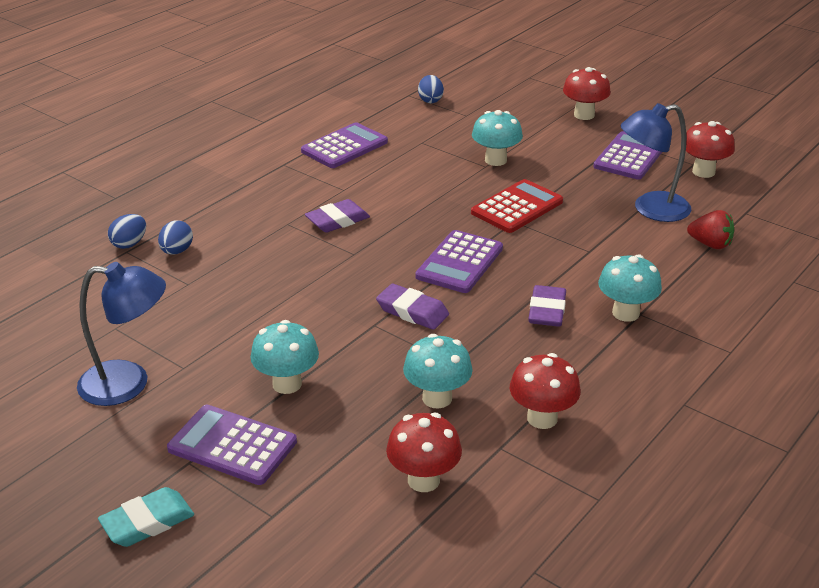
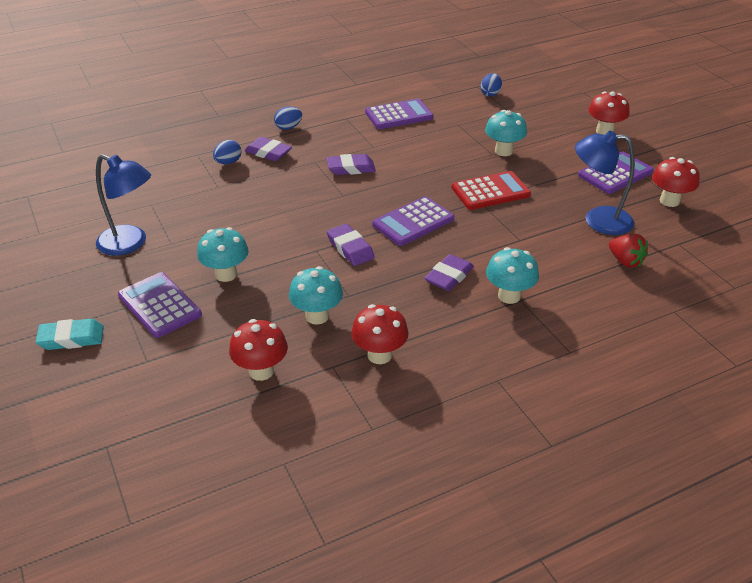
camera: 25 degrees right, 5 degrees up
(129, 244) = (203, 150): blue egg -> blue egg (288, 127)
(219, 227) = (268, 152): none -> purple eraser

